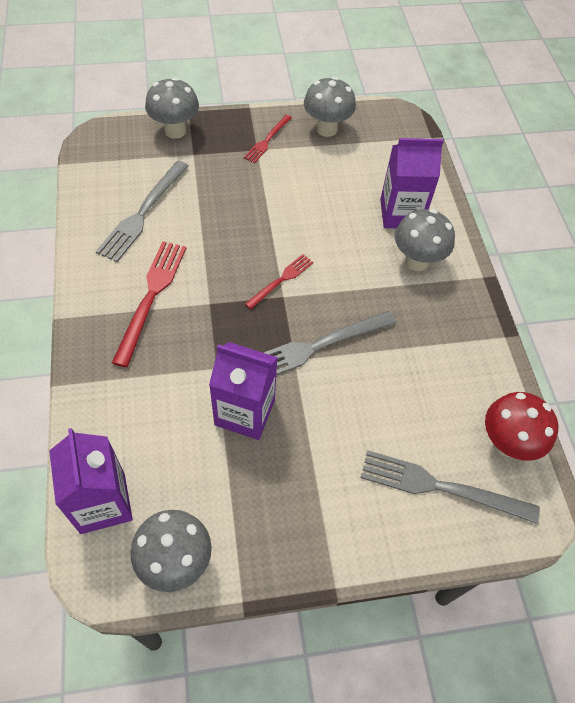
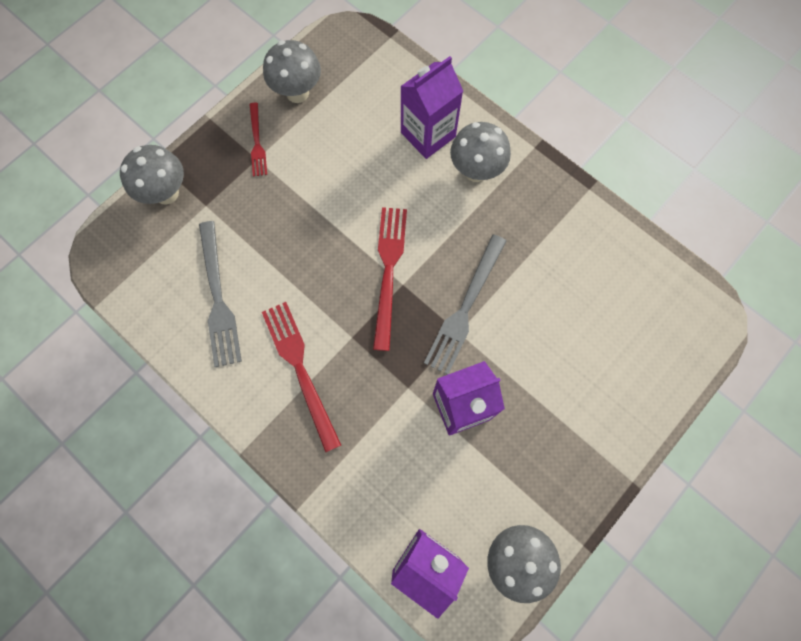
camera: 35 degrees left, 15 degrees up
(281, 280) = (388, 271): red fork -> red fork, size x1.72
(441, 487) = (639, 349): grey fork -> none
(506, 443) = (655, 278): red mushroom -> none

